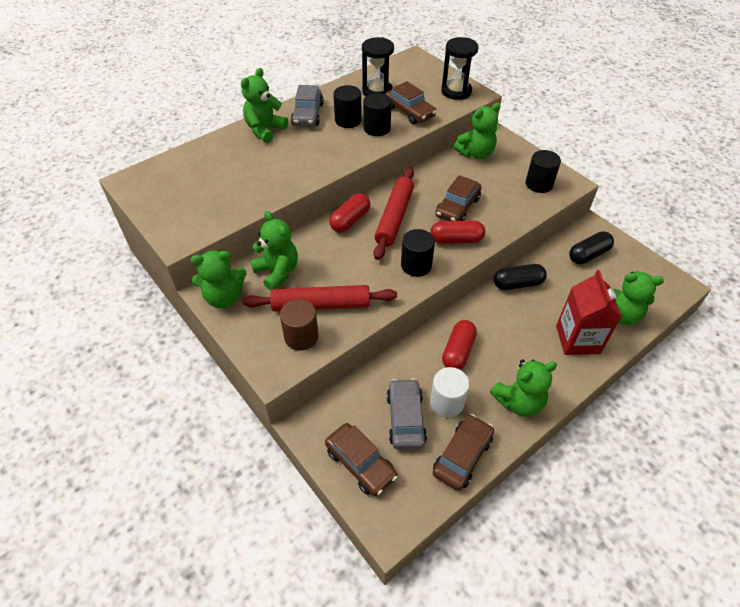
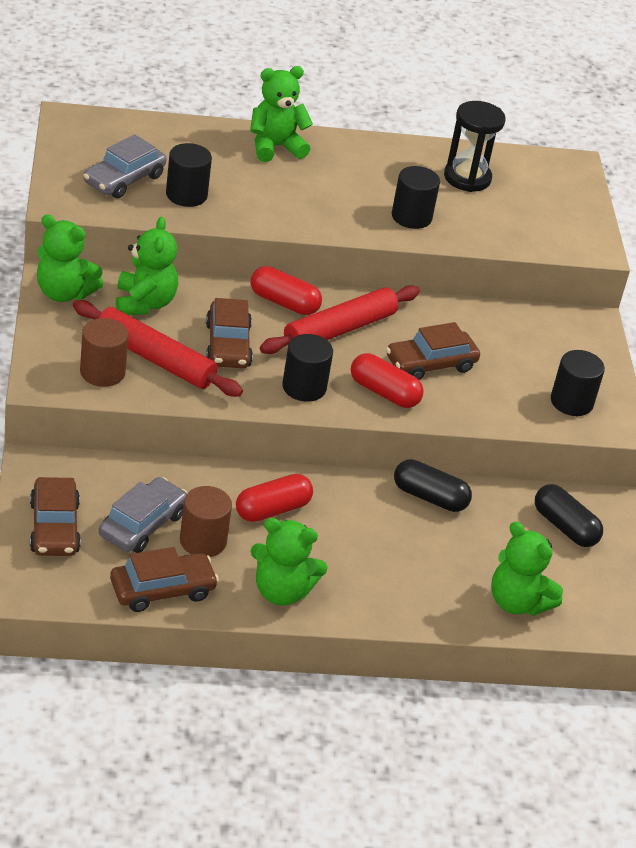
camera: 30 degrees right, 10 degrees down
(308, 114) = (347, 157): grey car -> grey car (124, 179)
(348, 120) = (387, 189): black cylinder -> black cylinder (186, 195)
(350, 220) = (284, 303): red capsule -> red capsule turned 45 degrees clockwise
(409, 111) = (478, 221): brown car -> brown car (228, 345)
(447, 402) = (203, 541): white cylinder -> brown cylinder
(456, 91) = (572, 232): black hourglass -> none
(476, 153) = (535, 325): green teddy bear -> none
(577, 339) = (428, 588): red carton -> none
(588, 255) = (565, 527): black capsule -> black capsule turned 45 degrees clockwise

